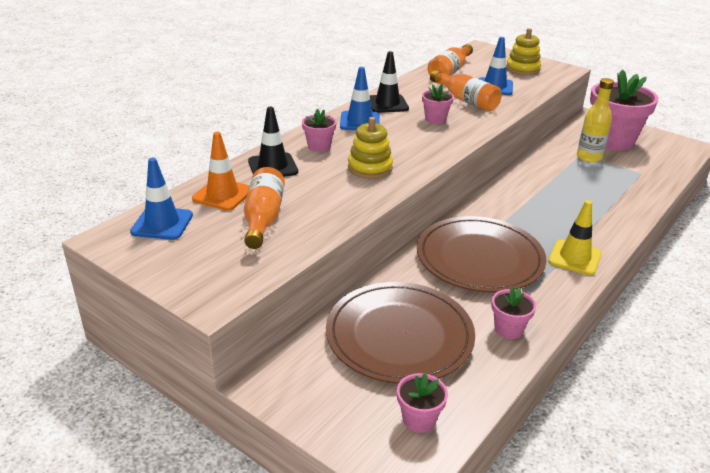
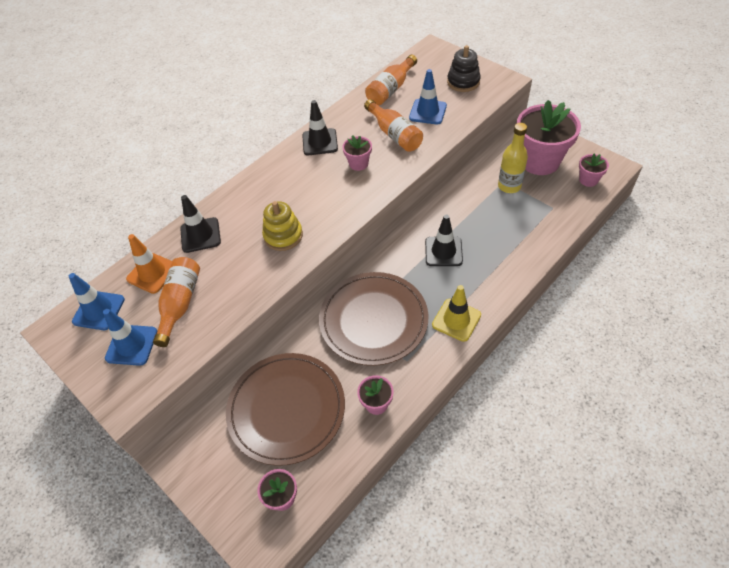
camera: 10 degrees right, 20 degrees up
(319, 146) = (245, 206): pink flower pot -> pink flower pot (588, 180)
(360, 121) = (289, 169): blue traffic cone -> blue traffic cone (131, 345)
(522, 69) = (463, 82): yellow stacking toy -> black stacking toy
(538, 204) = (443, 251): none -> black traffic cone

